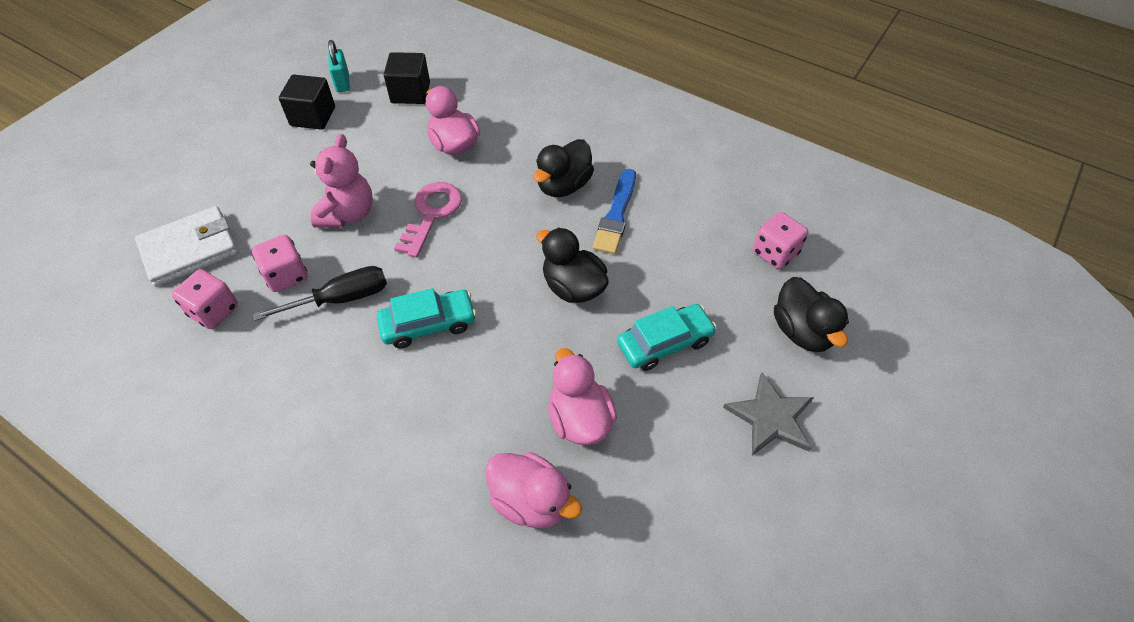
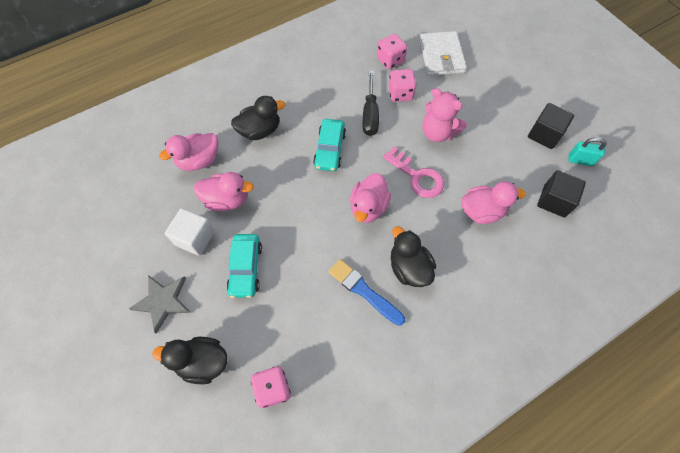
camera: 115 degrees right, 10 degrees up
(503, 248) = (368, 207): none -> pink duck
(573, 287) = (316, 235): black duck -> black duck (260, 130)
(662, 429) = (195, 238): none -> white cube

